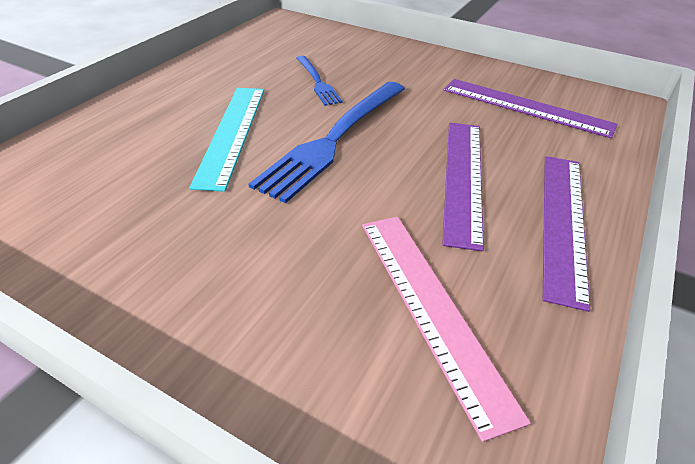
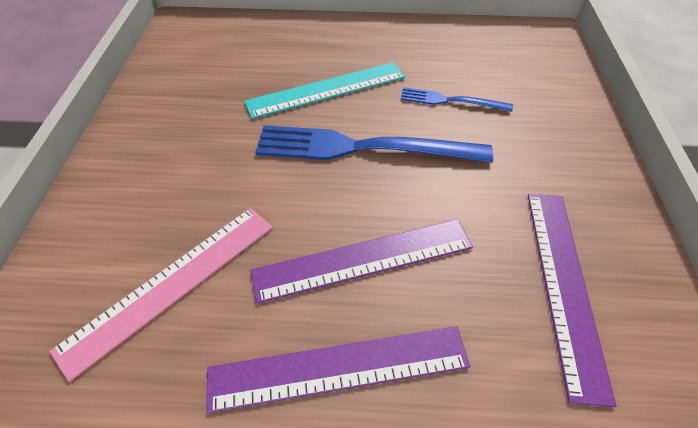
camera: 65 degrees right, 10 degrees up
(317, 82) = (451, 101): blue fork -> blue fork turned 60 degrees clockwise

